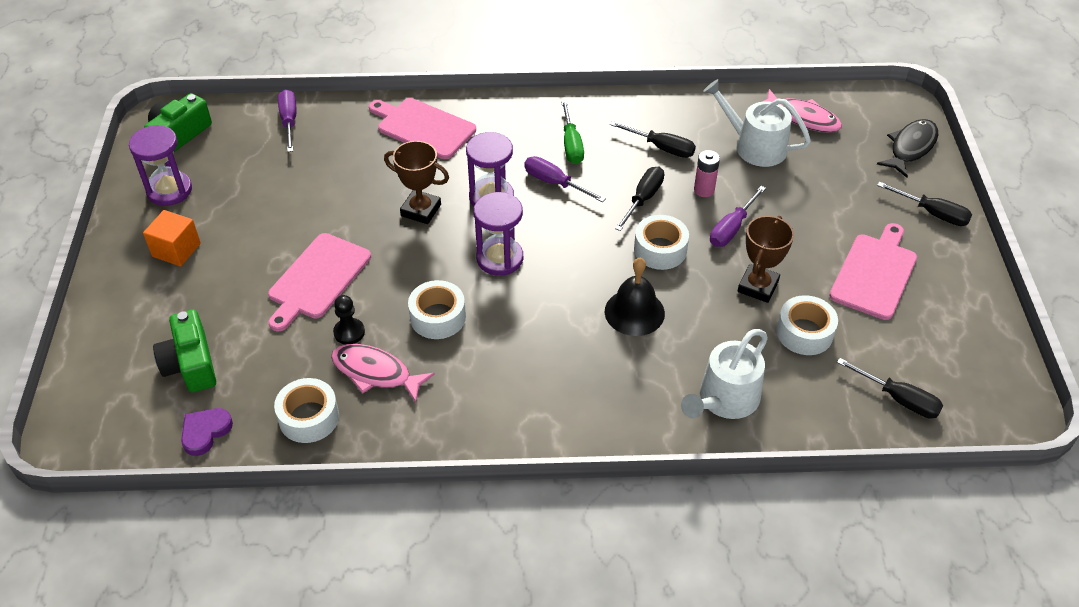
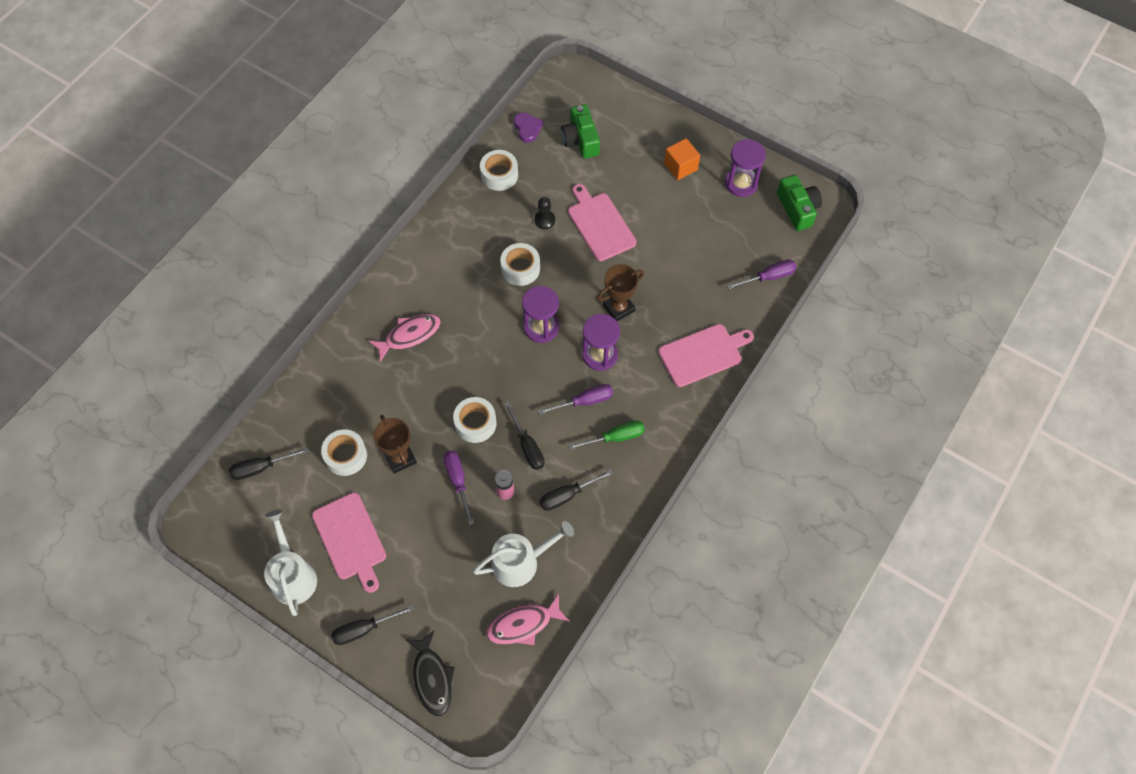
camera: 125 degrees right, 15 degrees up
(191, 364) = (580, 140): green camera -> green camera turned 120 degrees counterclockwise
(289, 121) = (768, 277): purple screwdriver -> purple screwdriver turned 45 degrees counterclockwise
(376, 373) = (504, 218): pink fish -> pink fish (409, 335)
(571, 144) = (615, 437): green screwdriver -> green screwdriver turned 135 degrees clockwise
(634, 312) = (439, 373): black bell -> none
(725, 399) = (341, 375): white watering can -> white watering can (293, 576)

